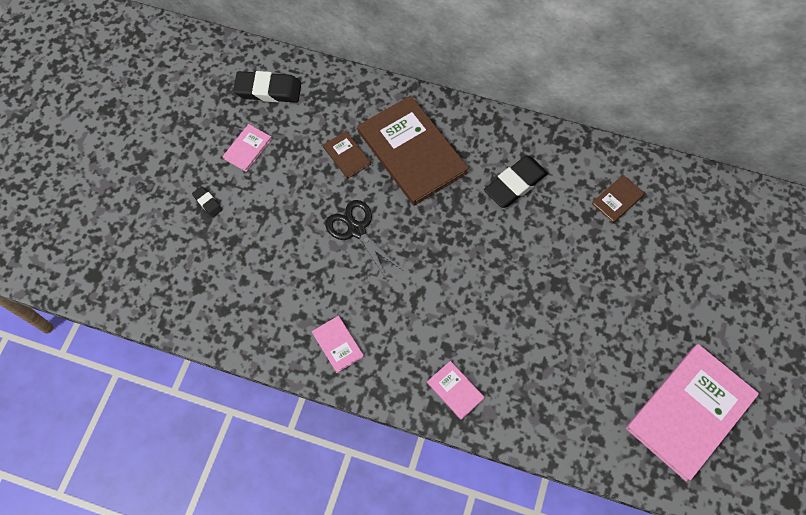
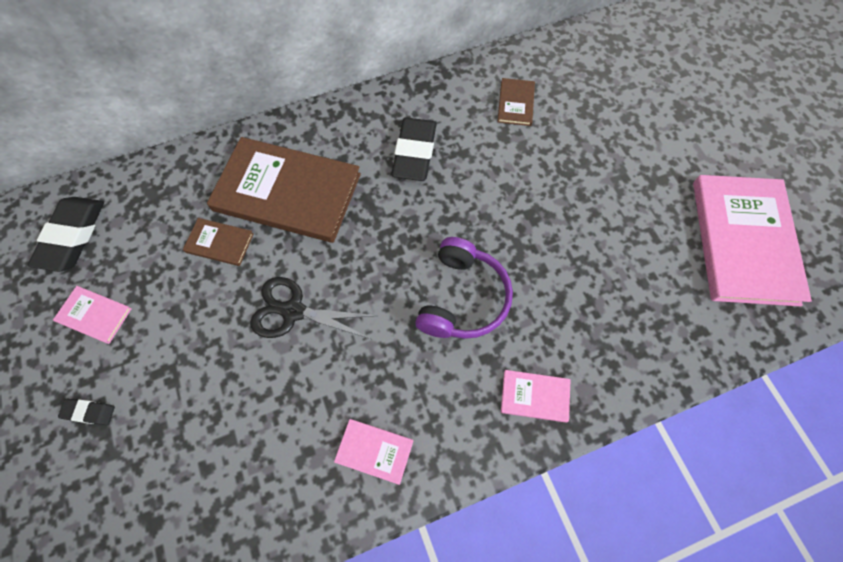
camera: 40 degrees left, 0 degrees up
(247, 148) = (94, 315): pink book -> pink book turned 60 degrees counterclockwise
(268, 90) = (72, 236): black eraser -> black eraser turned 45 degrees counterclockwise
(463, 300) = (462, 298): none -> purple headphones

